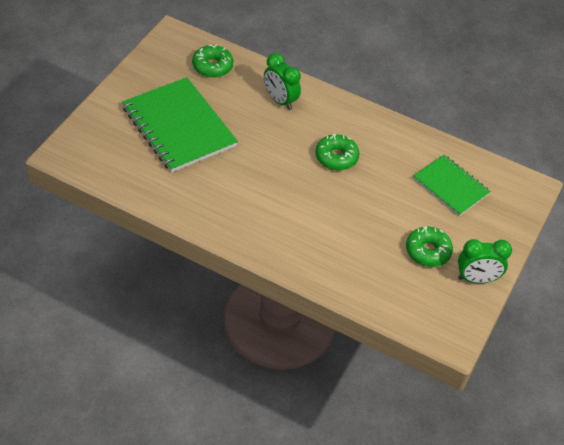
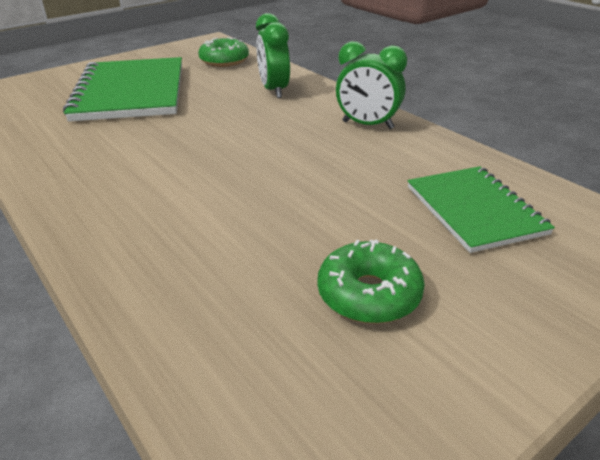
camera: 30 degrees right, 15 degrees down
(336, 157) = (300, 145): green donut -> none
(476, 279) = (459, 381): green clock -> green clock (367, 125)

